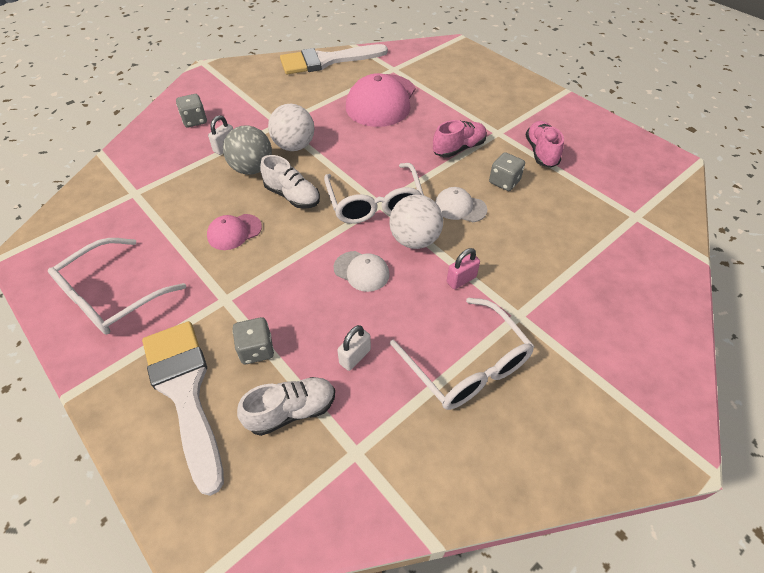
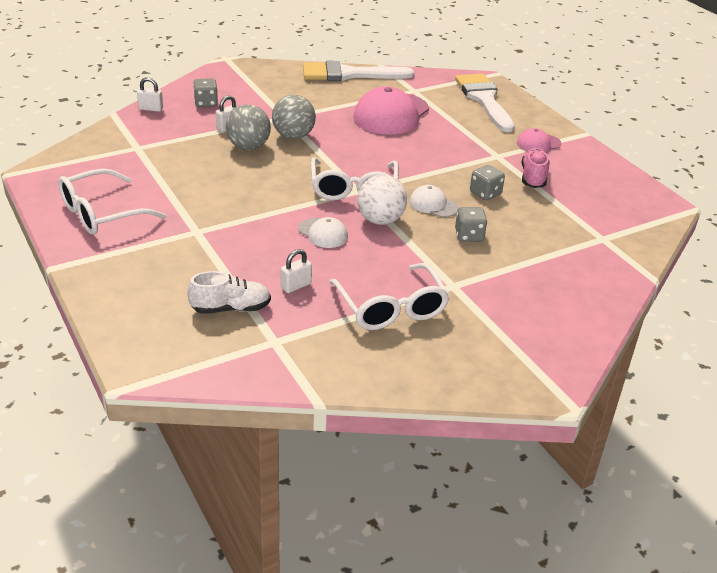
camera: 10 degrees right, 15 degrees down
(139, 138) = (151, 109): none -> white padlock
(185, 391) = (147, 282): white brush -> white brush (484, 100)
(234, 232) = (218, 188): pink cap -> pink cap (538, 143)
(256, 349) = (214, 267): grey dice -> grey dice (469, 235)
(292, 196) = (279, 172): white shoe -> none
(294, 146) = (293, 136): white ball -> grey ball
(458, 148) = (452, 162): pink shoe -> none
(461, 279) = (411, 254): pink padlock -> none

